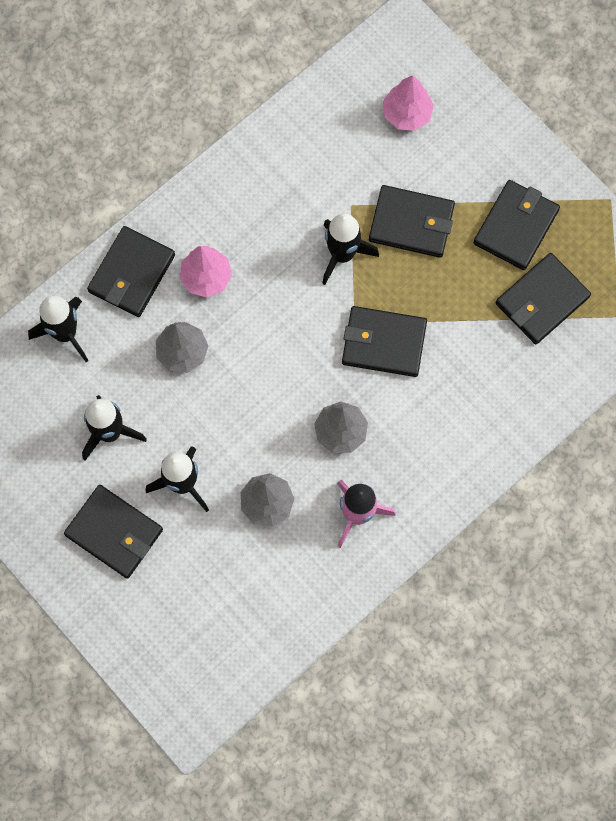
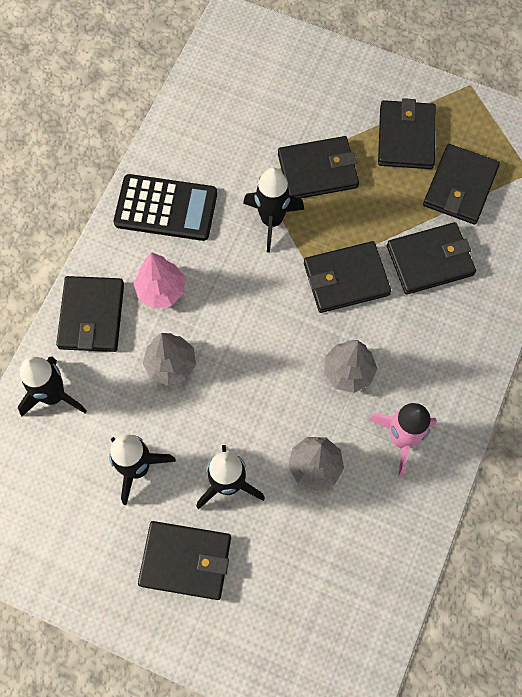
camera: 25 degrees left, 5 degrees down
(248, 198) = (166, 208): none -> black calculator
(407, 114) = (268, 86): pink tree -> none
(473, 360) = (430, 260): none -> black wallet

